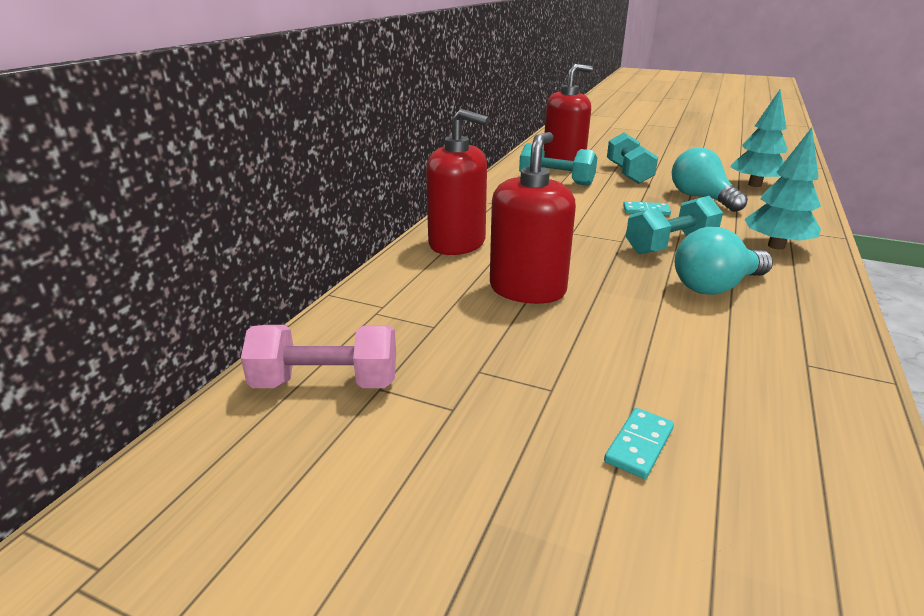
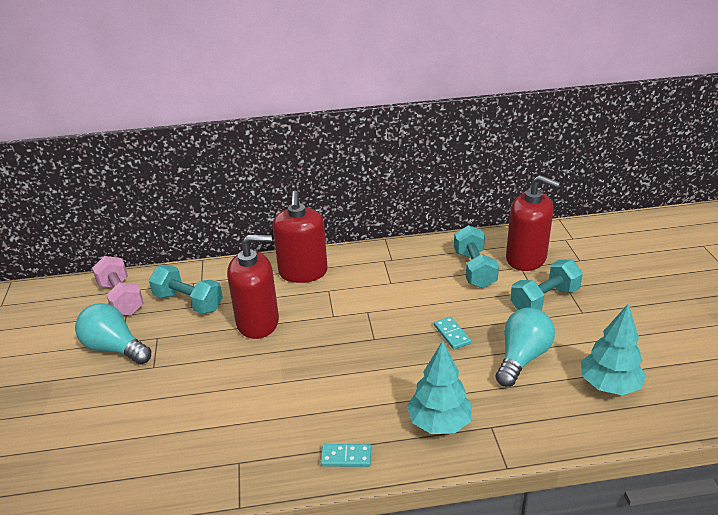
camera: 60 degrees right, 5 degrees up
(639, 445) = (120, 409): turquoise domino -> turquoise domino (346, 457)
(670, 245) = (385, 364): turquoise dumbbell -> turquoise dumbbell (188, 302)
(716, 286) = (326, 402): turquoise light bulb -> turquoise light bulb (114, 348)

